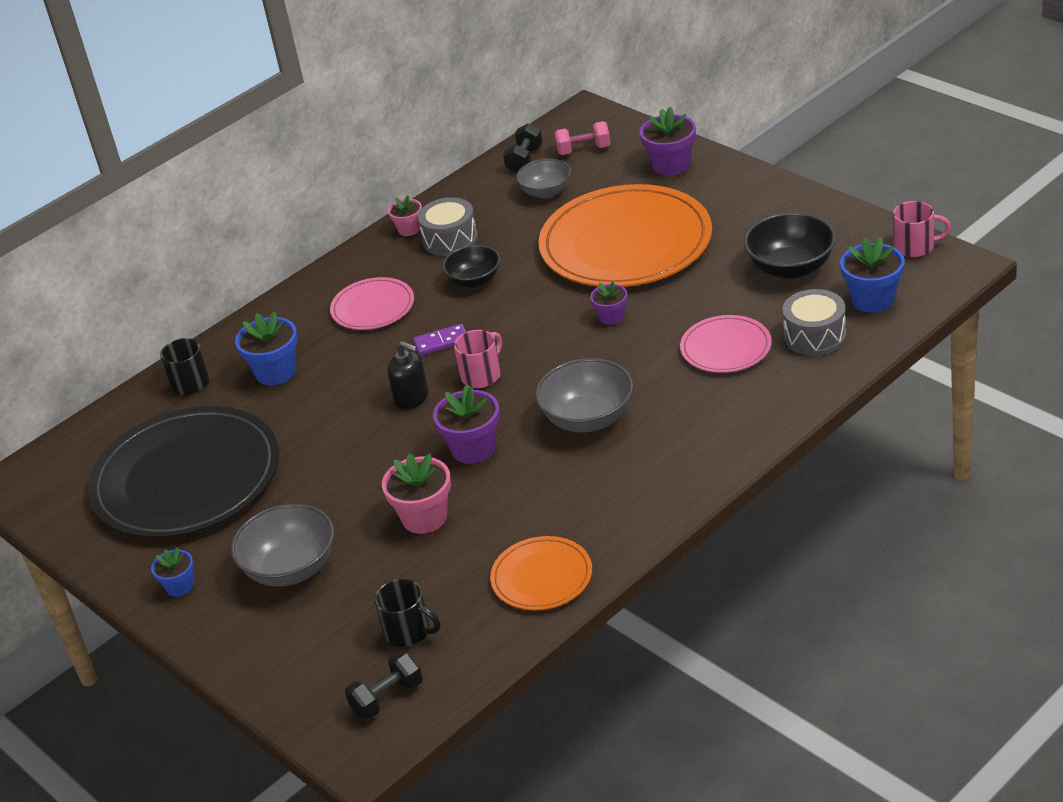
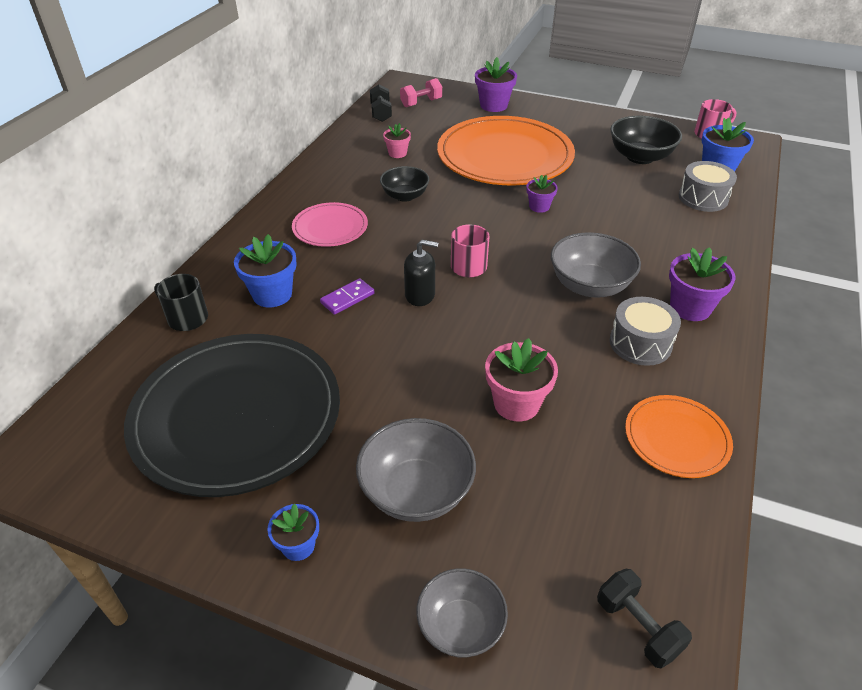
camera: 30 degrees left, 5 degrees up
(387, 698) = (637, 627): black dumbbell -> black dumbbell turned 60 degrees counterclockwise
(408, 631) = (596, 533): black mug -> none
(409, 229) = (321, 167): pink flower pot -> pink flower pot (397, 153)
(441, 342) = (412, 245): purple domino -> purple domino (347, 298)
(450, 239) = (361, 170): grey drum -> grey drum (640, 343)
(473, 449) = (511, 329): purple flower pot -> purple flower pot (690, 307)
(546, 192) = (414, 131): grey bowl -> grey bowl (460, 626)
(726, 348) = (647, 215): pink plate -> none

